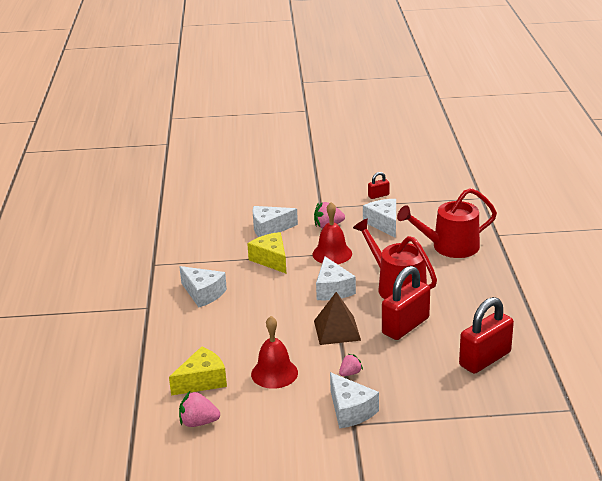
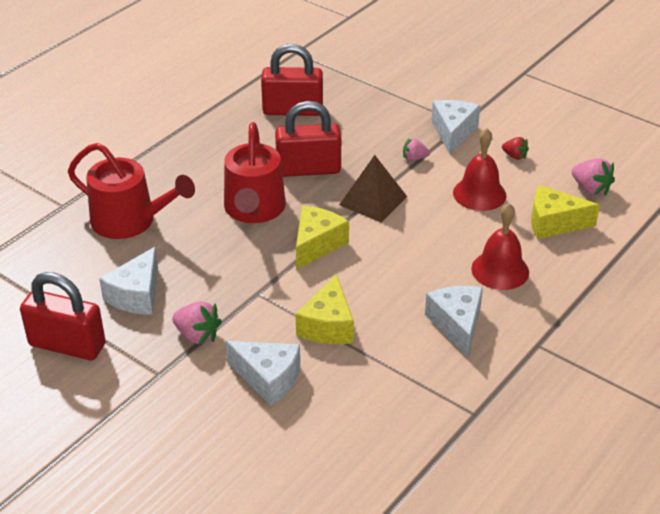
camera: 140 degrees left, 10 degrees up
(281, 417) = (515, 156): none -> red strawberry
(332, 254) = (253, 290): red bell -> red bell (500, 270)
(332, 289) = (317, 244): white cheese -> yellow cheese
(378, 195) = (67, 345): red padlock -> red padlock, size x2.12

